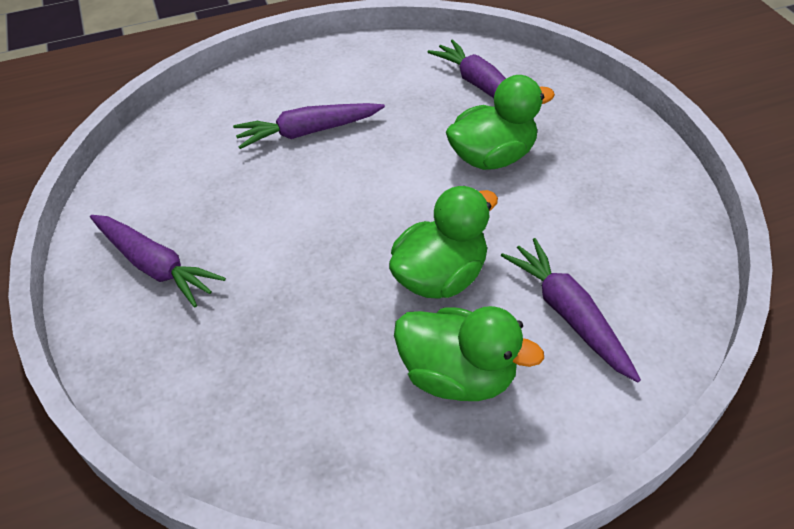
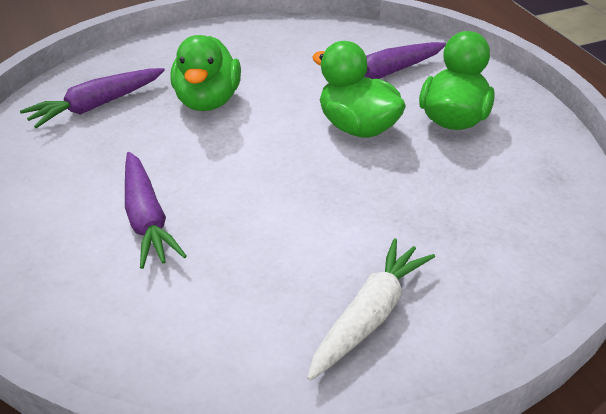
camera: 95 degrees left, 10 degrees down
(155, 266) = (369, 316): purple carrot -> white carrot
(492, 157) = (207, 101): green duck -> green duck turned 150 degrees counterclockwise

